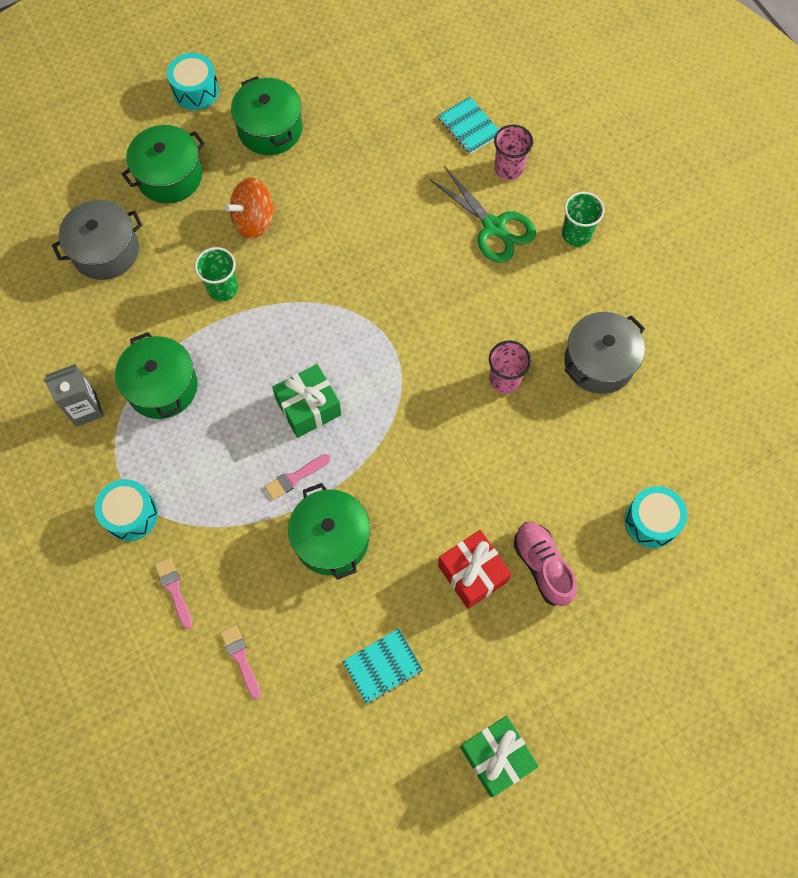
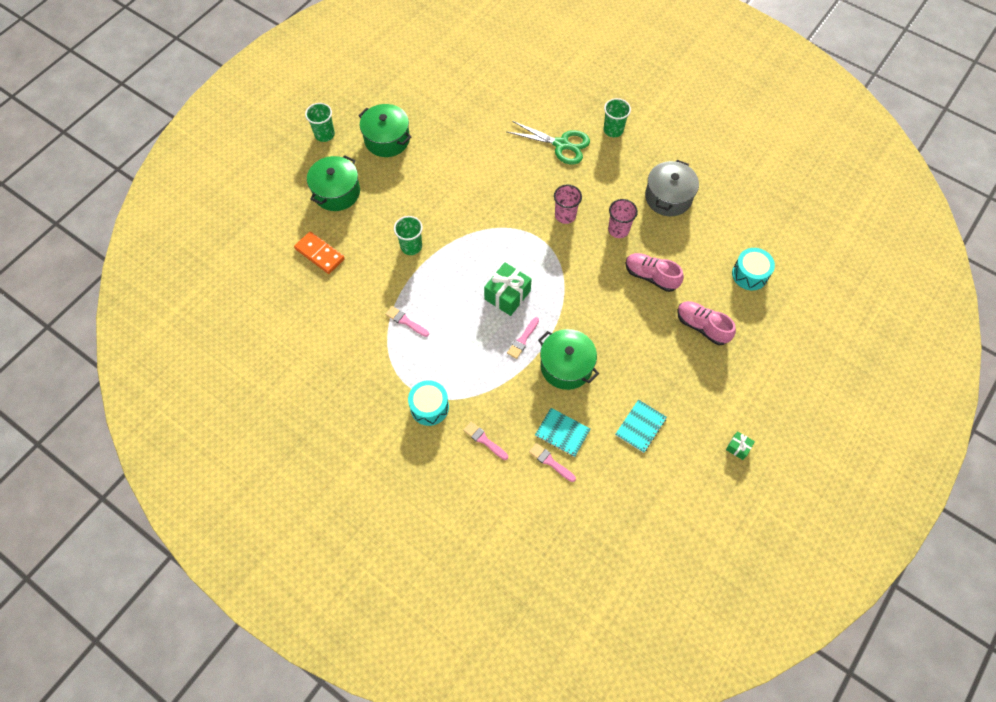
camera: 25 degrees left, 5 degrees down
(85, 409) = (362, 356): grey carton -> none
(105, 251) = (319, 254): grey pot -> orange domino
(162, 387) = (405, 321): green pot -> pink brush
(196, 91) = (324, 134): turquoise drum -> green cup
(254, 221) = (408, 198): orange spinning top -> none
(469, 126) = (513, 92): turquoise notebook -> turquoise notebook (562, 432)
(472, 573) = (663, 349): red gift -> none
(496, 757) = (738, 447): green gift -> green gift, size x0.51
(509, 168) = (551, 107): pink cup -> pink cup (565, 215)
(512, 464) = (651, 276): none -> pink shoe

